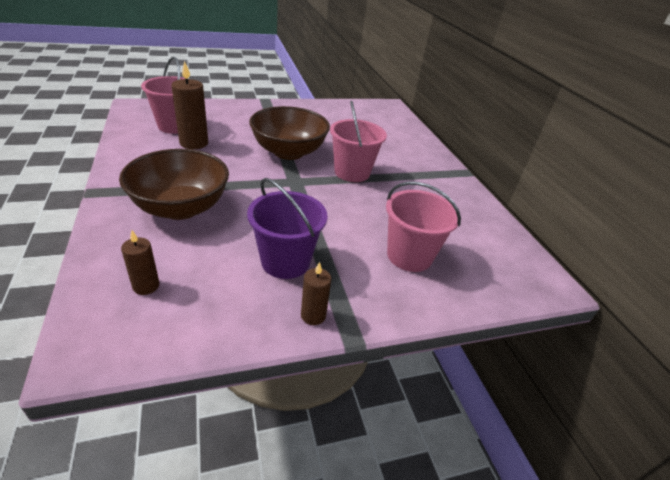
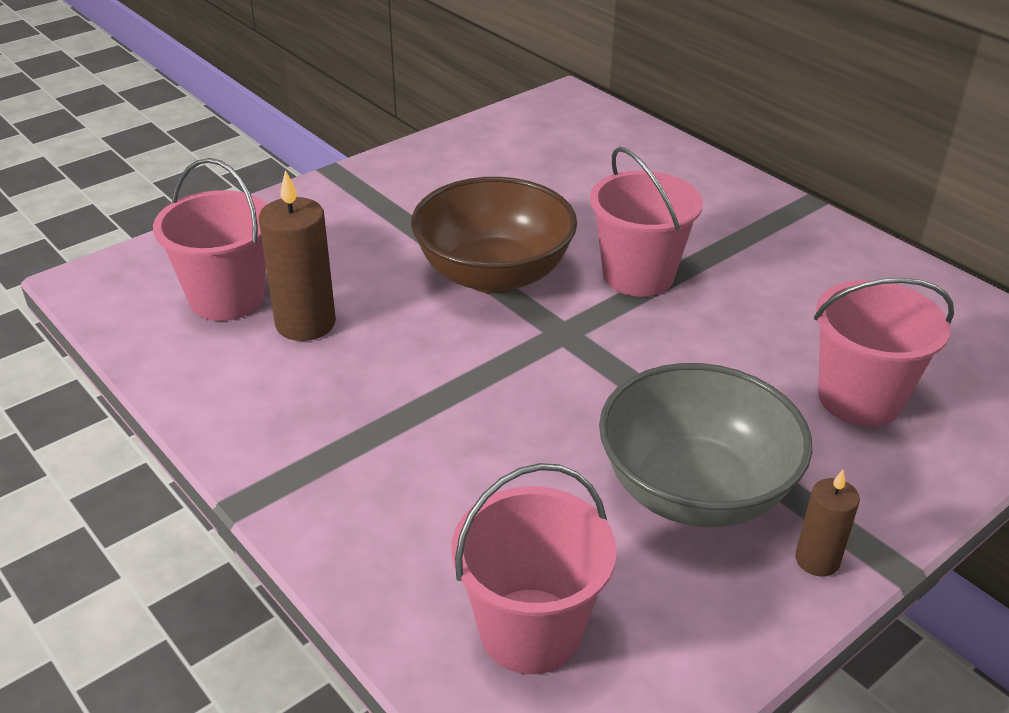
camera: 20 degrees left, 0 degrees up
(146, 286) = (530, 630): brown candle -> pink bucket
(181, 208) = (430, 467): brown bowl -> none
(285, 261) = (694, 490): purple bucket -> grey bowl

